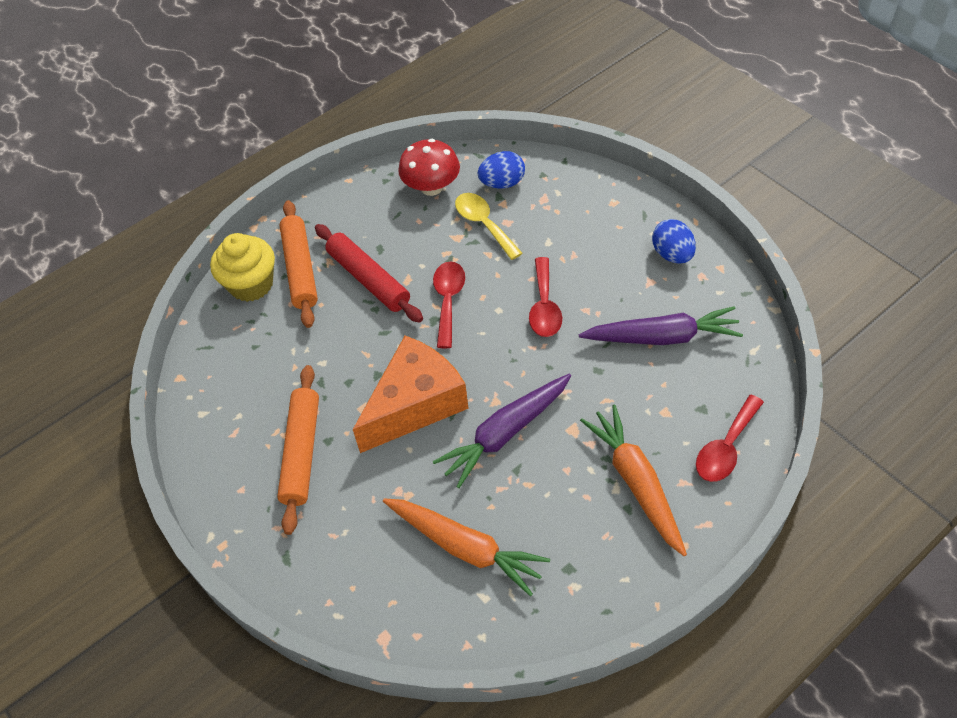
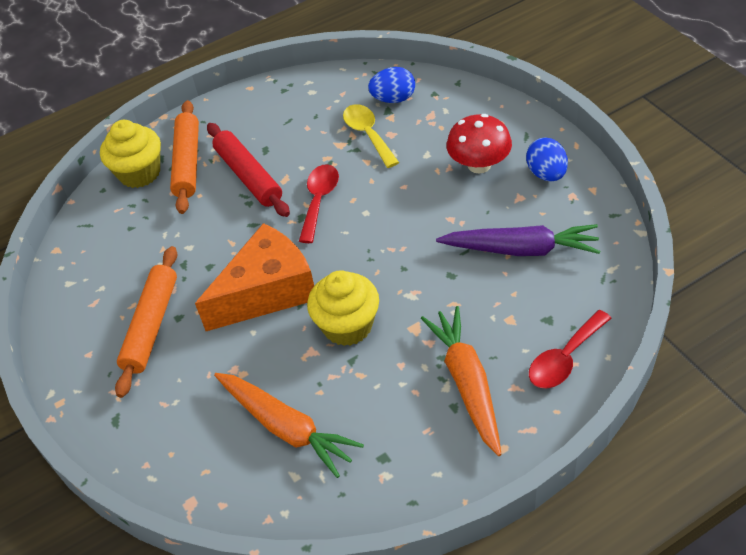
camera: 10 degrees right, 5 degrees down
(431, 187) = (325, 98): red mushroom -> red mushroom (479, 165)
(505, 433) = (347, 326): purple carrot -> yellow cupcake
(544, 306) = (410, 213): red spoon -> none

